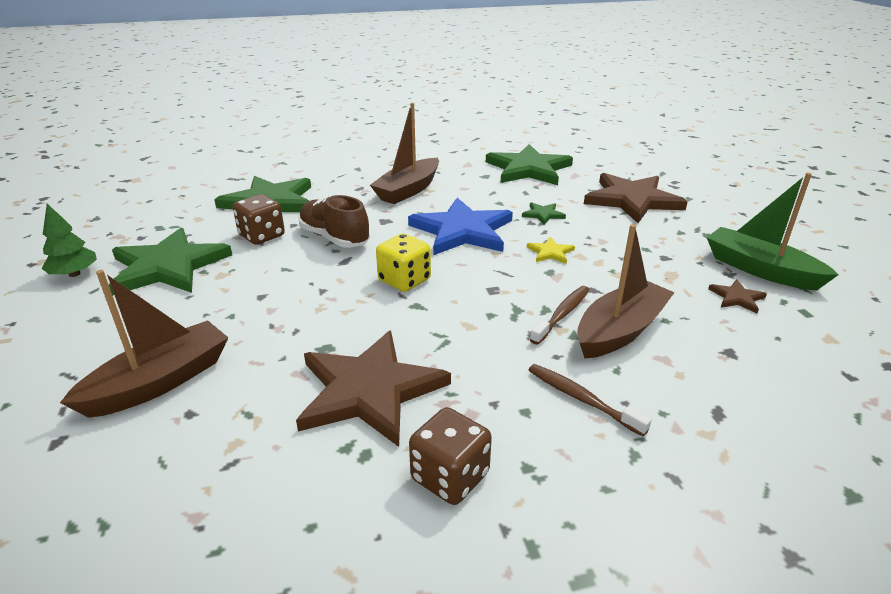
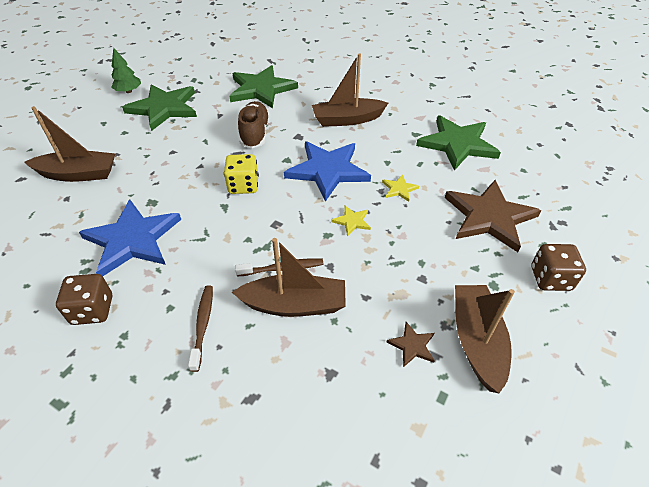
camera: 45 degrees right, 15 degrees up
(262, 236) = (225, 111): brown dice -> brown dice (550, 278)
(369, 390) = (132, 239): brown star -> blue star
(543, 214) = (399, 189): green star -> yellow star
(760, 270) = (476, 341): green boat -> brown boat

